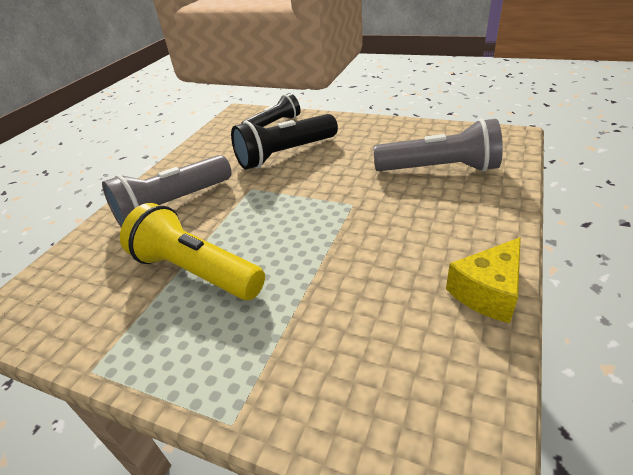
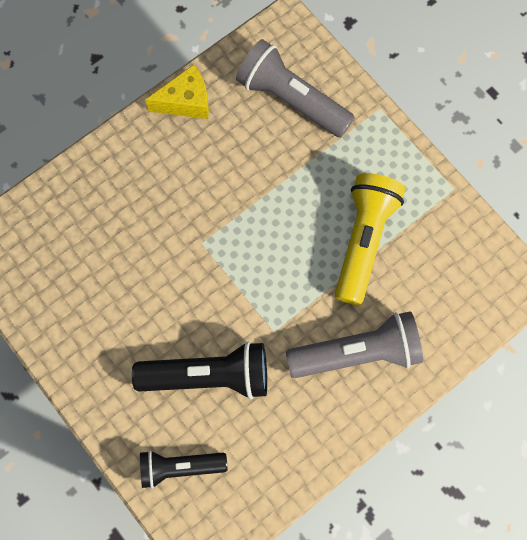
camera: 155 degrees left, 35 degrees up
(196, 271) = (363, 240): yellow flashlight -> yellow flashlight turned 135 degrees counterclockwise
(439, 169) = (93, 241): grey flashlight -> grey flashlight (291, 99)

